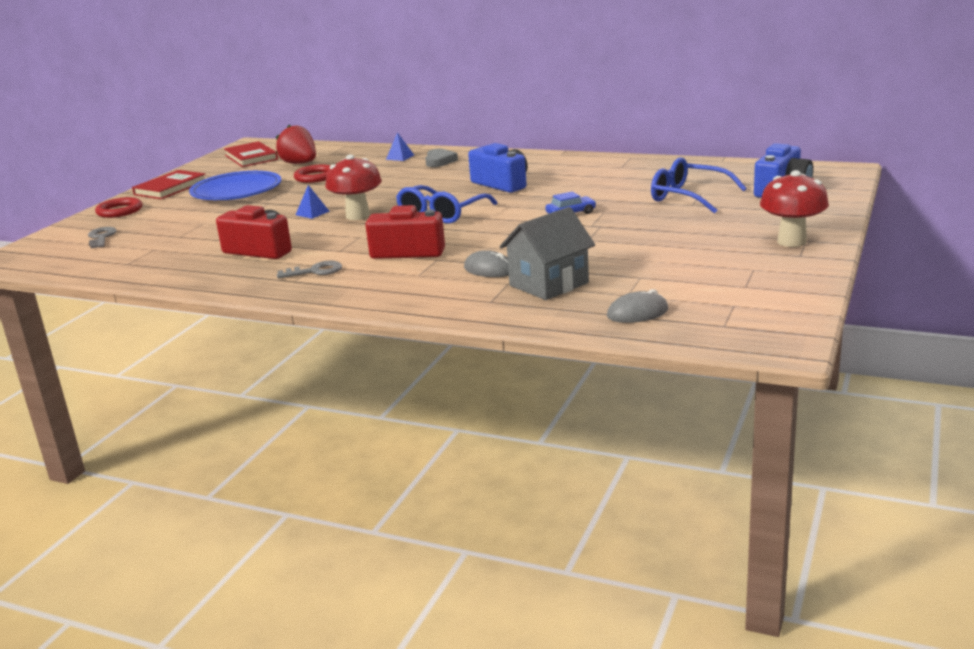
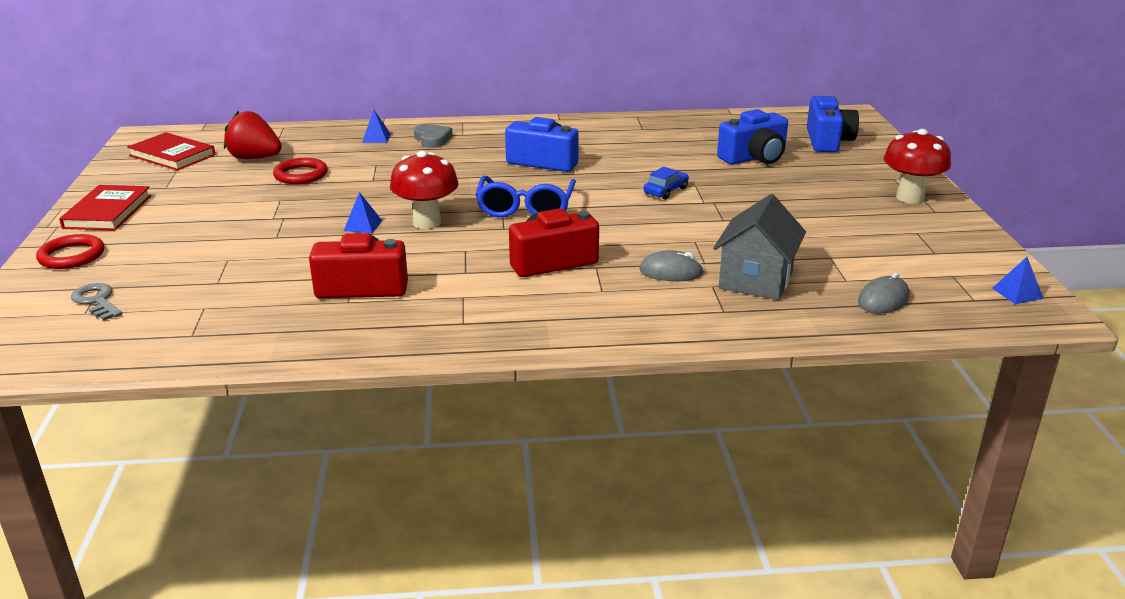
camera: 30 degrees left, 5 degrees up
(236, 192) = (217, 207): blue plate -> none
(315, 271) = (473, 305): grey key -> none
(688, 197) = (754, 158): blue glasses -> blue camera
(775, 327) = (1017, 293): none -> blue pyramid

